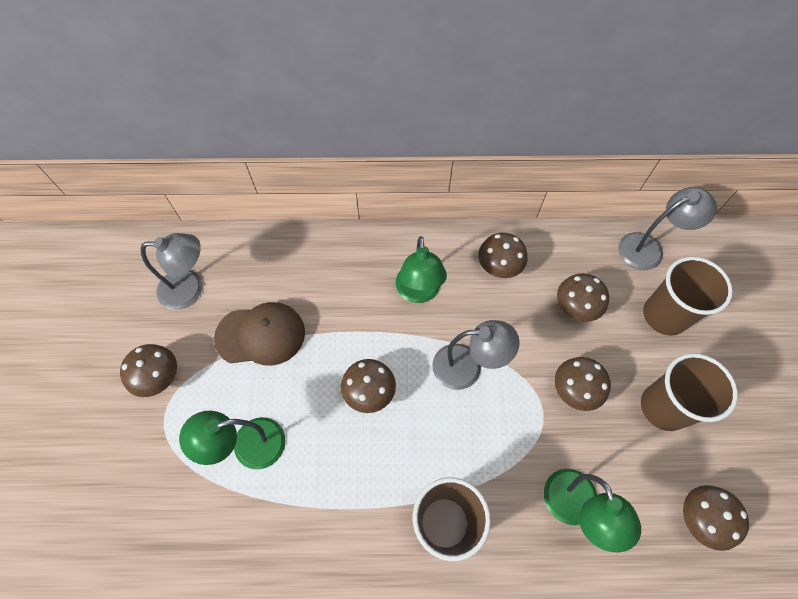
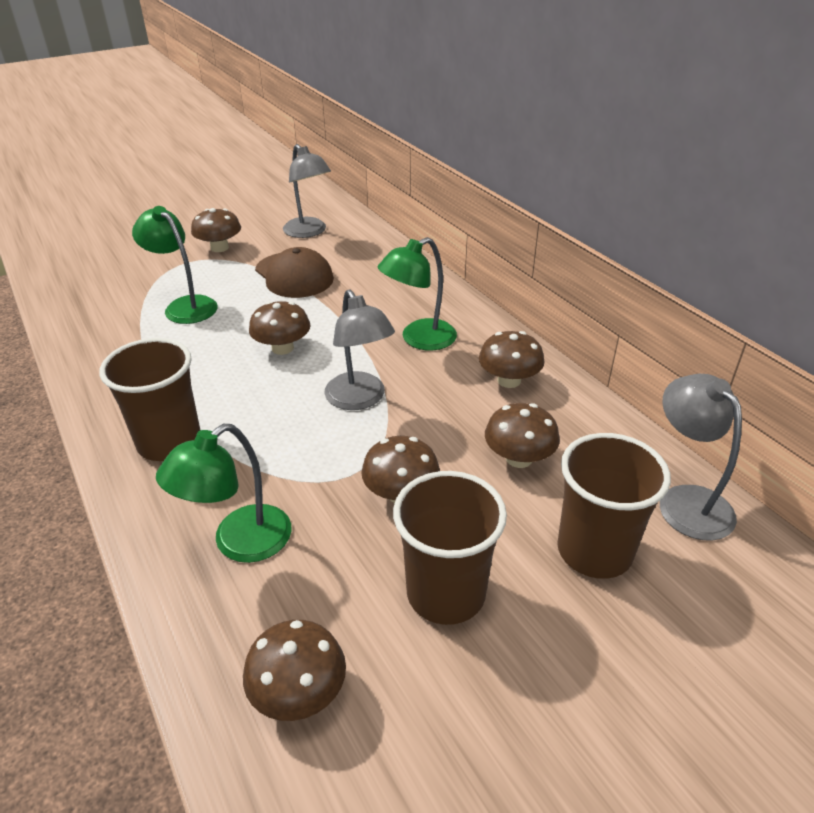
camera: 60 degrees right, 25 degrees down
(648, 248) = (686, 501): grey lamp -> grey lamp turned 150 degrees counterclockwise

